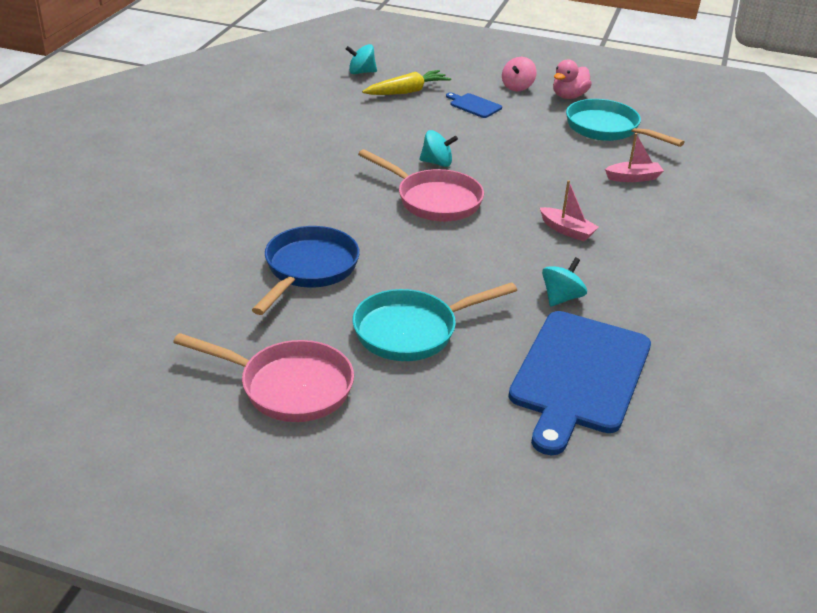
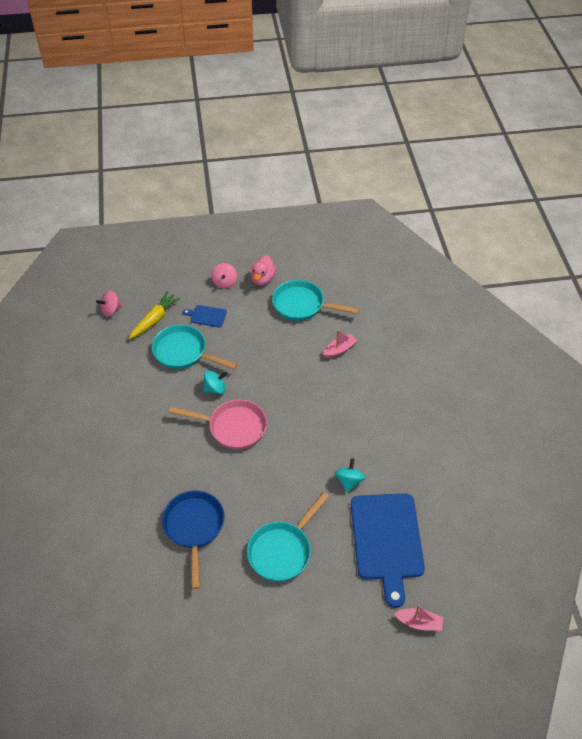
camera: 25 degrees left, 15 degrees up
(288, 387) = (240, 629): pink pan -> none
(361, 72) = (111, 310): turquoise spinning top -> pink spinning top
(421, 124) = (184, 352): none -> turquoise pan
(567, 230) = (325, 419): pink boat -> pink boat (419, 623)

